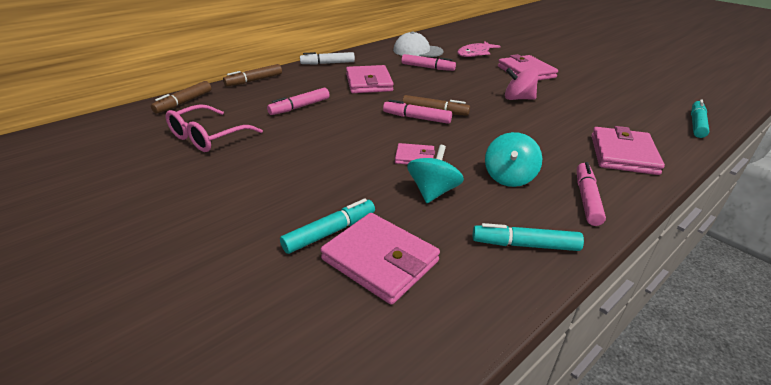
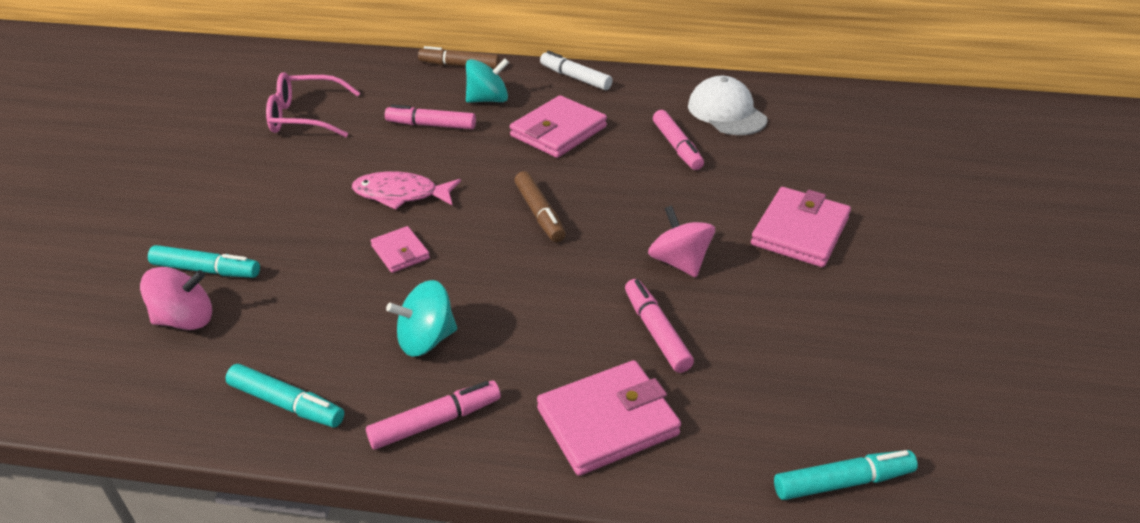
camera: 50 degrees right, 5 degrees up
(184, 102) = (358, 64): brown marker -> none
(380, 260) = (185, 319): pink wallet -> pink spinning top
(416, 118) = (502, 209): pink marker -> pink marker (656, 332)
(433, 192) = (336, 298): turquoise spinning top -> turquoise spinning top (488, 100)
(475, 53) = (801, 159): pink fish -> pink fish (401, 194)
(525, 245) = (287, 404): turquoise marker -> turquoise marker turned 150 degrees clockwise

